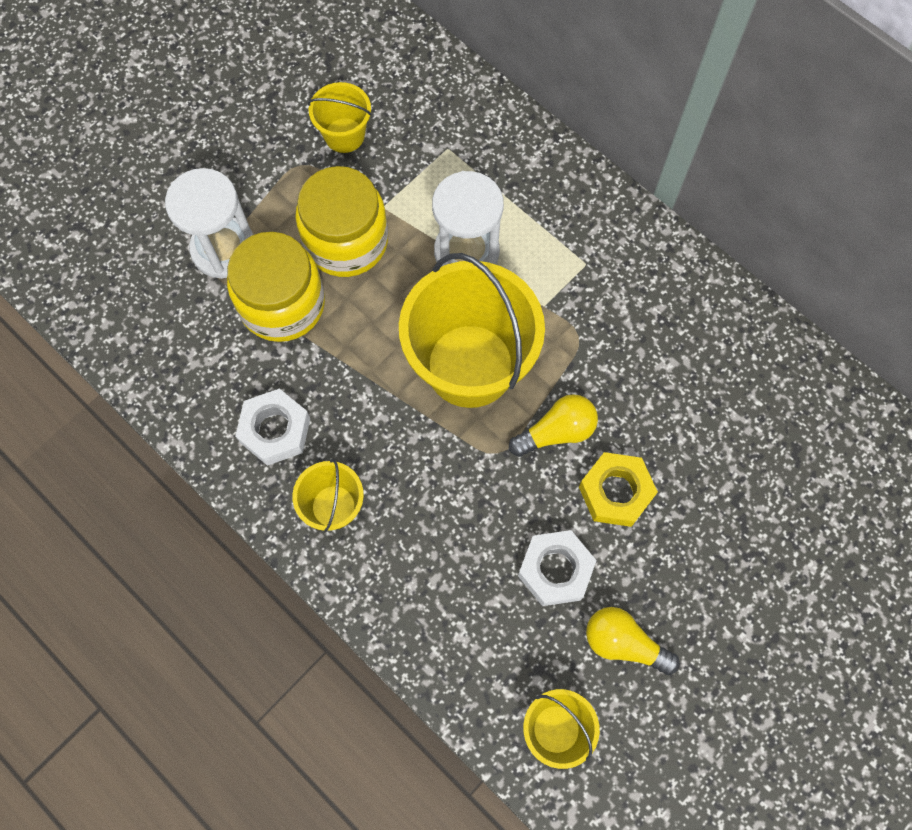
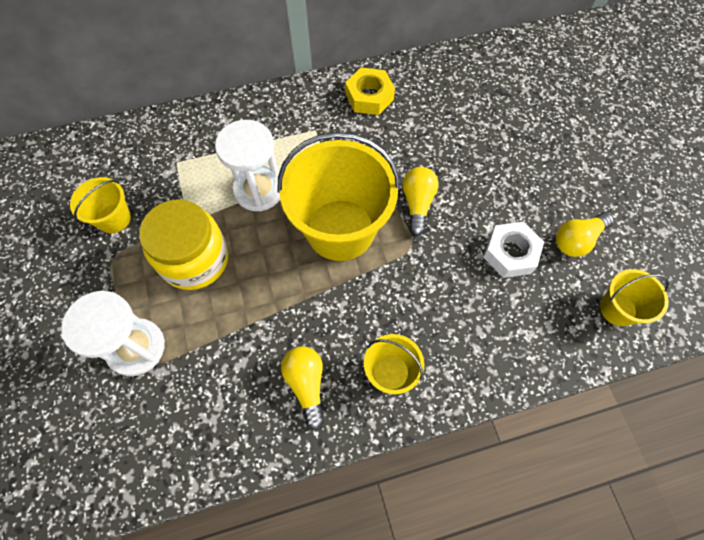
camera: 60 degrees left, 5 degrees down
(275, 430) = (306, 384): white nut -> yellow light bulb
(282, 304) = (211, 327): yellow jar -> none
(615, 492) = (476, 193): yellow nut -> yellow nut (369, 97)

